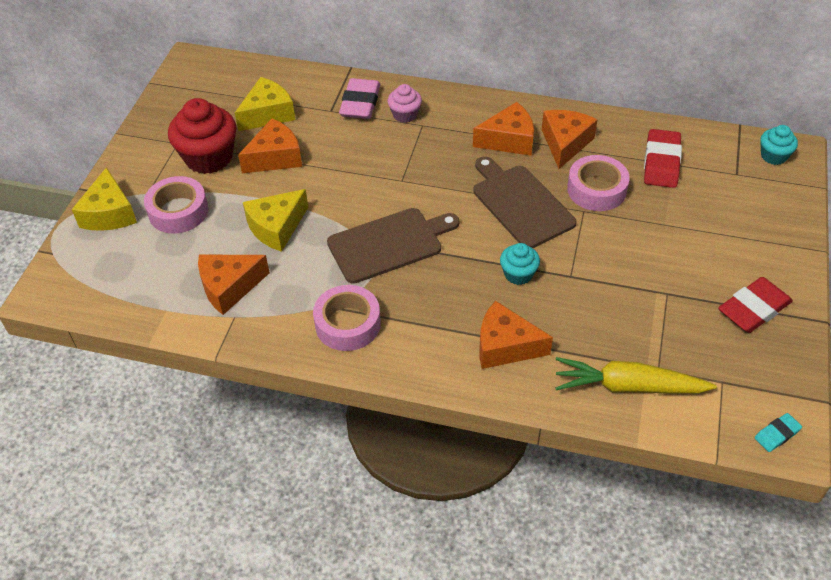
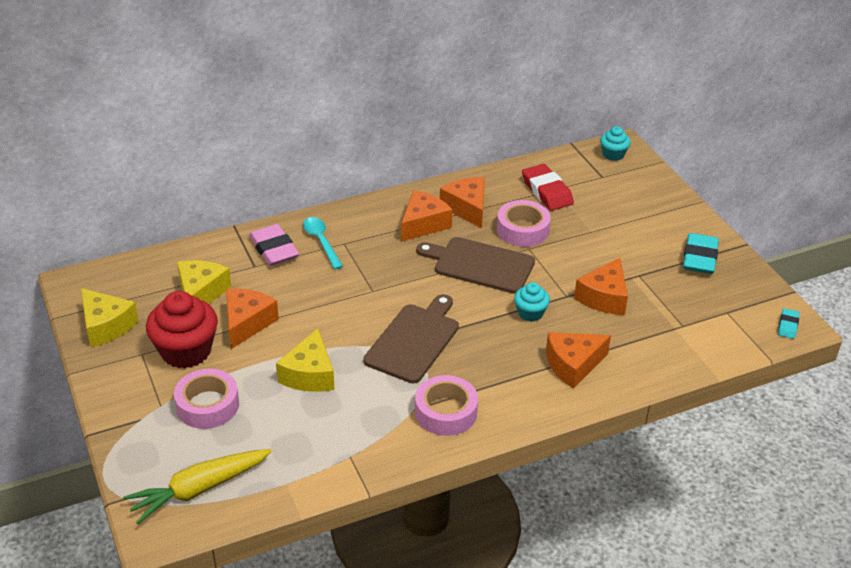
camera: 40 degrees left, 10 degrees down
(109, 213) = (143, 439): yellow cheese -> yellow cheese (106, 326)
(229, 287) = (321, 438): orange cheese -> orange cheese (604, 297)
(405, 115) = (321, 242): pink cupcake -> turquoise spoon
(628, 386) = (676, 346): yellow carrot -> yellow carrot (199, 489)
(753, 309) = (699, 258): red eraser -> turquoise eraser

